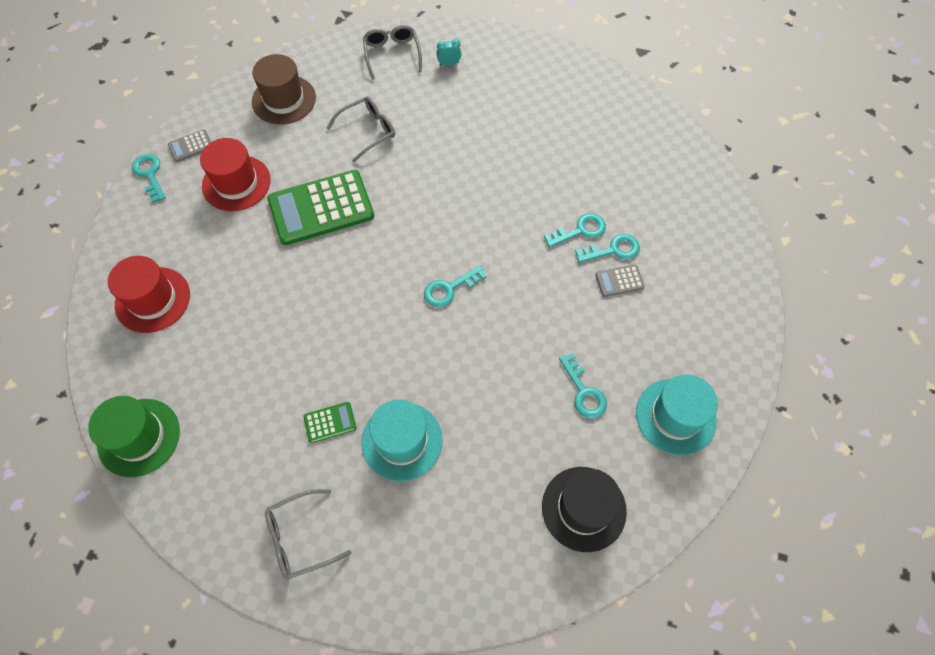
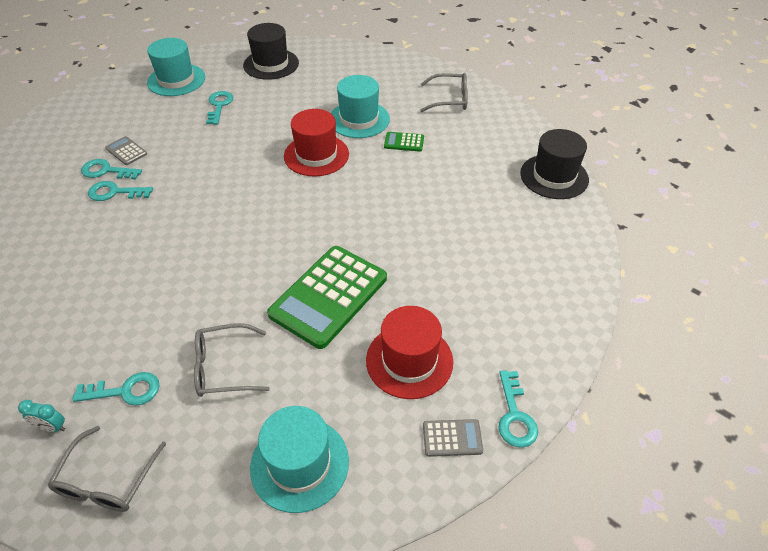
camera: 155 degrees left, 15 degrees down
(139, 437) = (554, 176): green hat -> black hat
(152, 299) = (530, 269): red hat -> red hat (316, 155)
(284, 100) = (299, 464): brown hat -> turquoise hat
(321, 208) = (328, 296): green calculator -> green calculator turned 120 degrees clockwise
(449, 289) = (258, 189): turquoise key -> turquoise key (125, 391)
(619, 281) = (126, 151): grey calculator -> grey calculator turned 150 degrees counterclockwise

